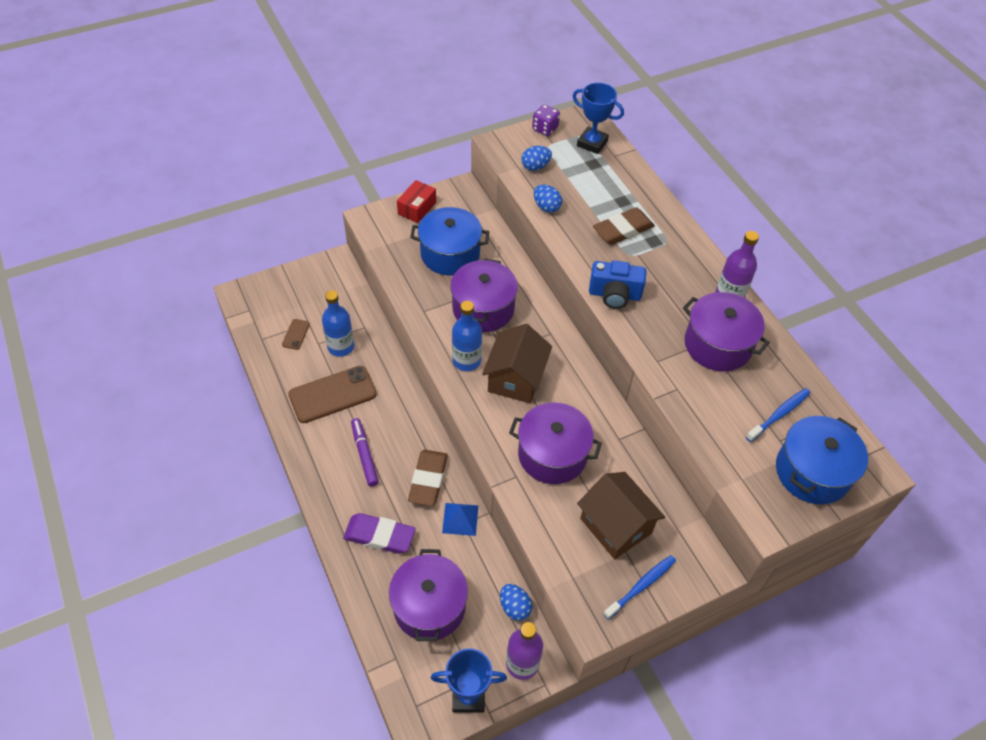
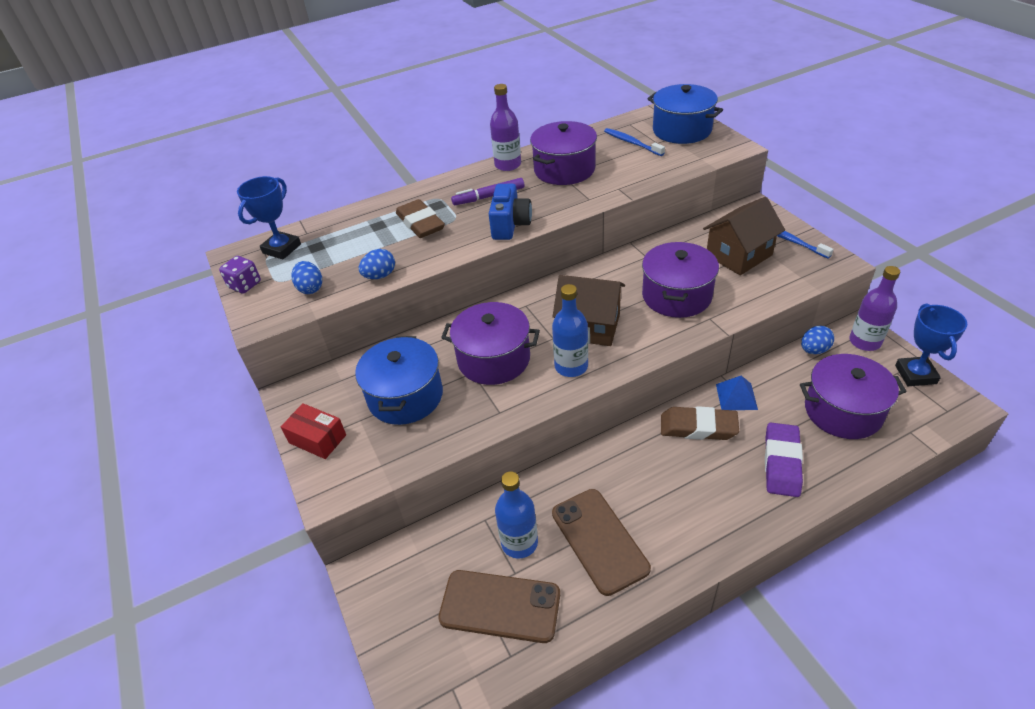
camera: 85 degrees left, 10 degrees down
(296, 334) = (500, 606): brown phone -> brown phone, size x2.19
(364, 455) = (681, 491): purple marker -> purple marker (489, 197)

